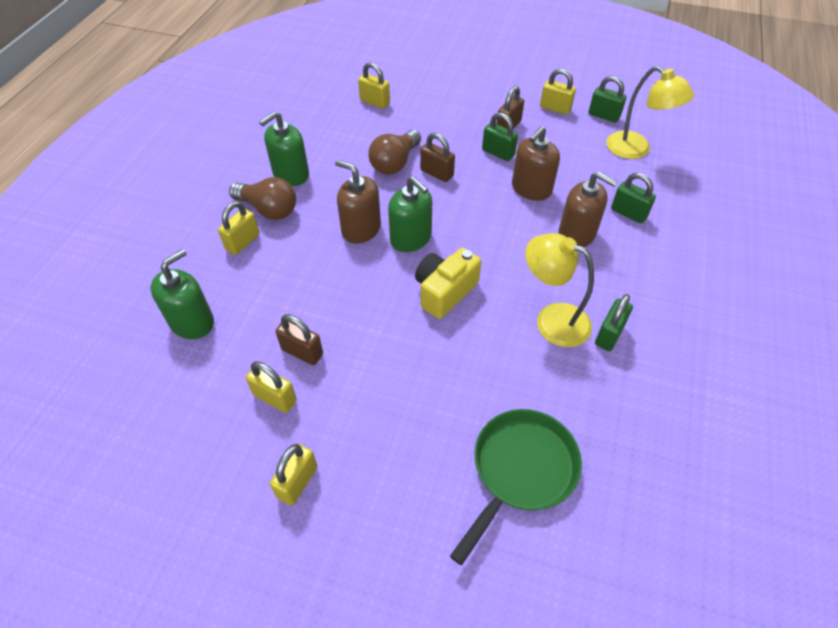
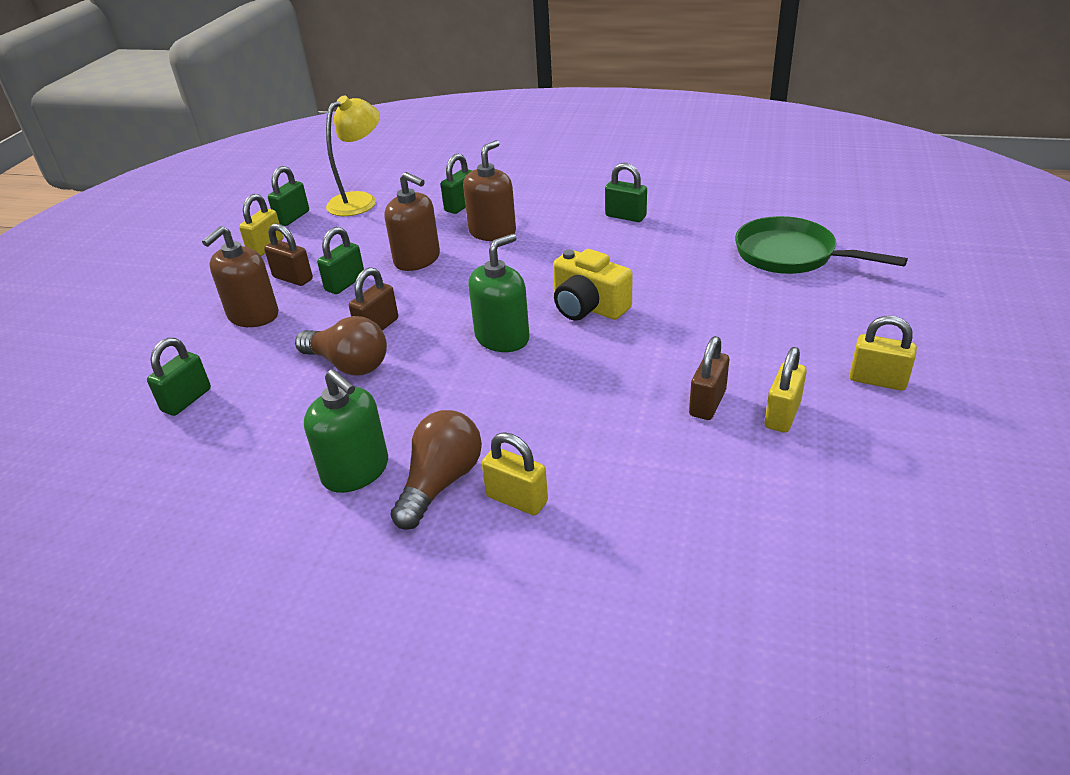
camera: 90 degrees left, 15 degrees down
(192, 322) = (689, 523): green soap dispenser -> none
(361, 229) = (485, 381): brown soap dispenser -> brown soap dispenser (253, 315)
(375, 102) = (186, 400): yellow padlock -> green padlock
(552, 320) = (614, 244): yellow lamp -> none

